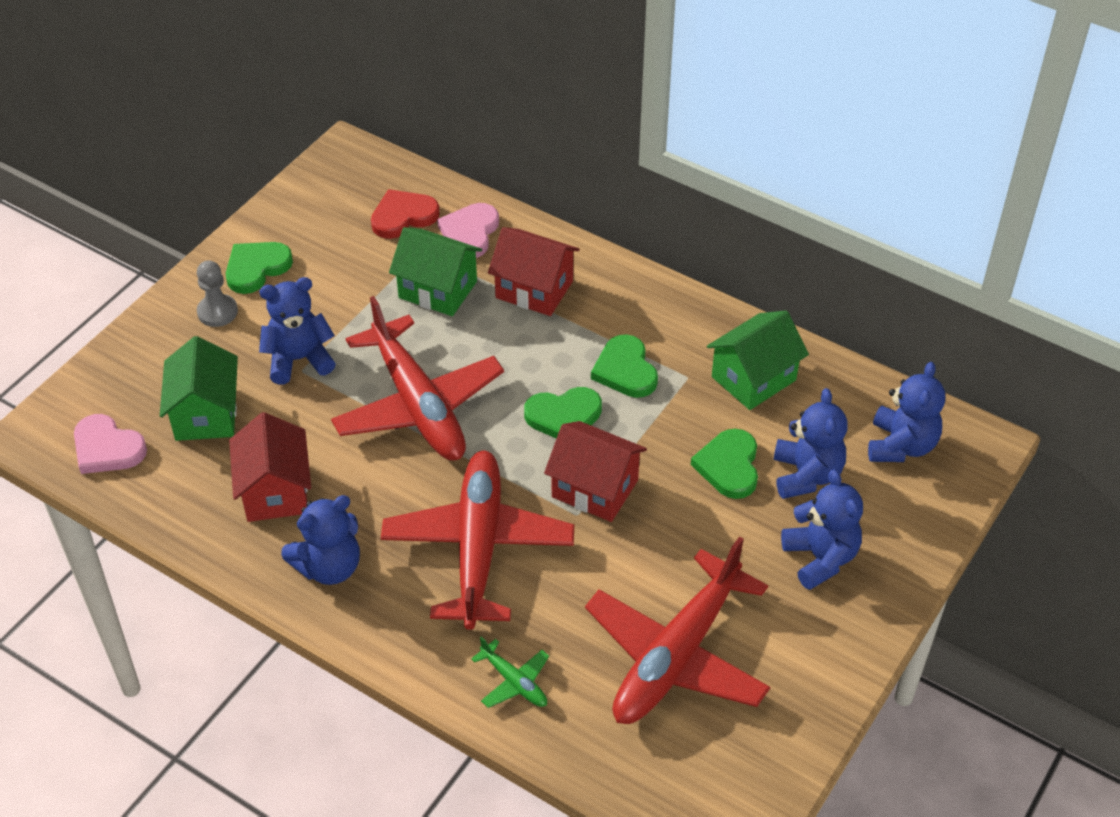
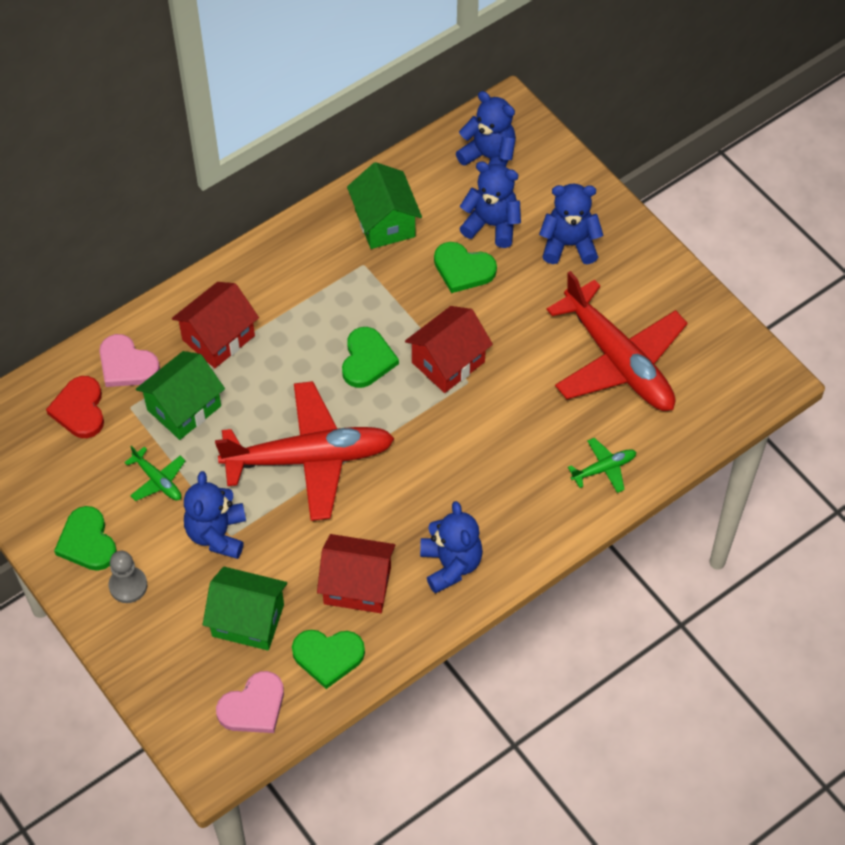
camera: 70 degrees left, 10 degrees up
(345, 296) = (157, 480): none -> green plane
(478, 548) = (473, 457): red plane -> none
(625, 370) = (337, 303): green heart -> green heart (328, 656)

